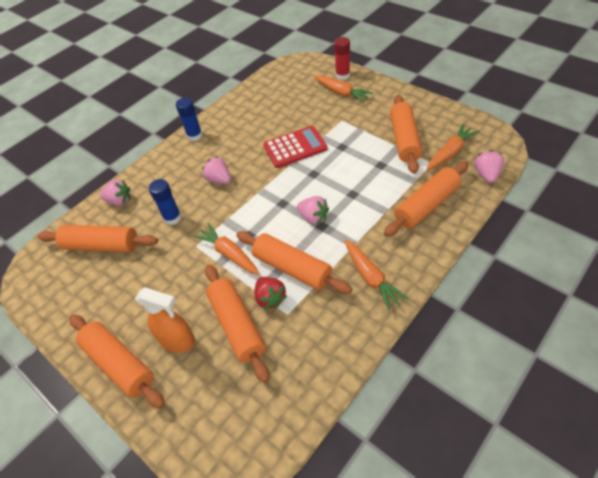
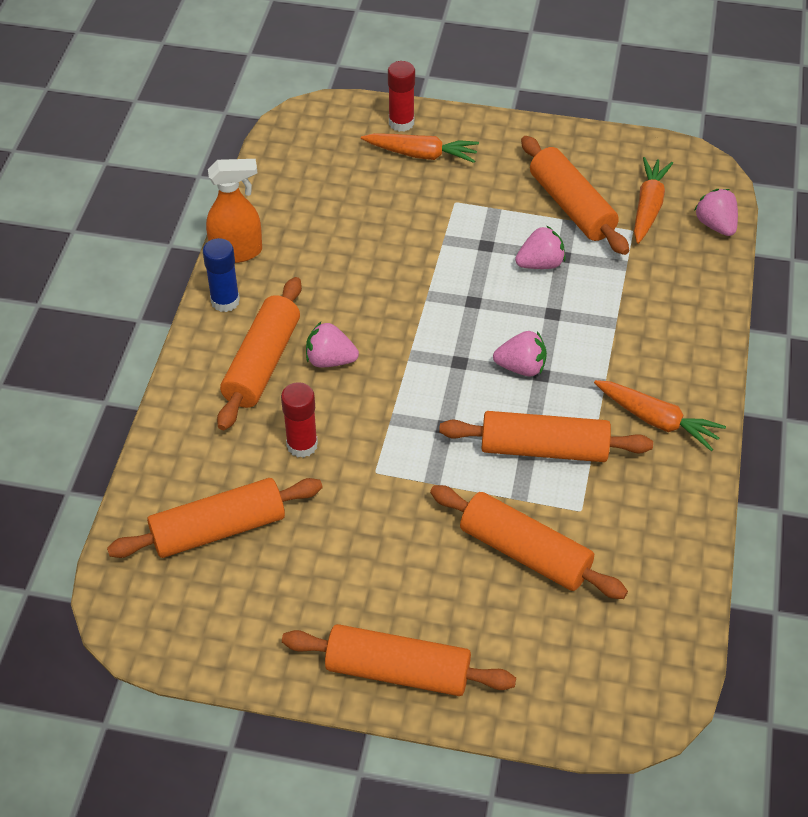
camera: 35 degrees left, 0 degrees up
(119, 201) = (185, 451): pink strawberry -> pink strawberry (540, 264)
(172, 218) = (302, 445): blue glue stick -> red glue stick
(178, 341) = (457, 606): orange spray bottle -> orange spray bottle (237, 252)
(229, 254) = (436, 463): orange carrot -> none
(270, 298) = (543, 500): red strawberry -> none
(295, 147) = (413, 269): red calculator -> none
(426, 205) = (664, 296): orange rolling pin -> orange rolling pin (262, 363)

